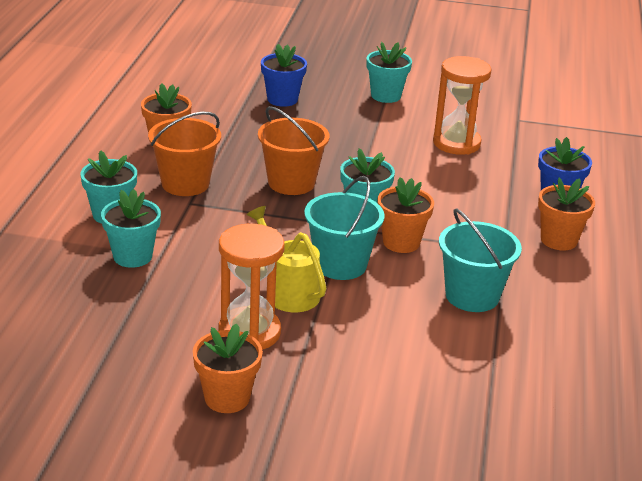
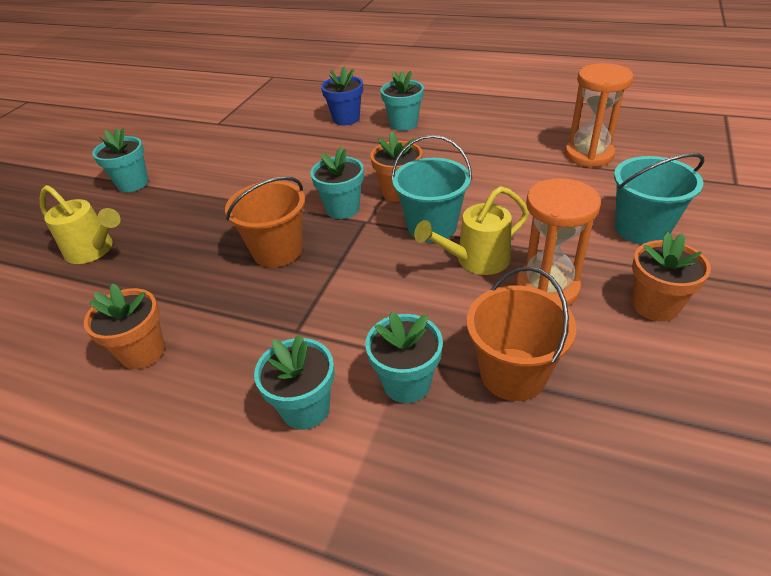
camera: 75 degrees left, 10 degrees up
(185, 184) = (251, 334): orange bucket -> orange bucket (513, 374)
(282, 99) = (94, 250): blue flower pot -> yellow watering can
(456, 143) = (243, 153): orange hourglass -> orange hourglass (589, 155)
(472, 296) = (478, 165): turquoise bucket -> turquoise bucket (641, 229)
(559, 240) = (403, 124): orange flower pot -> turquoise flower pot

